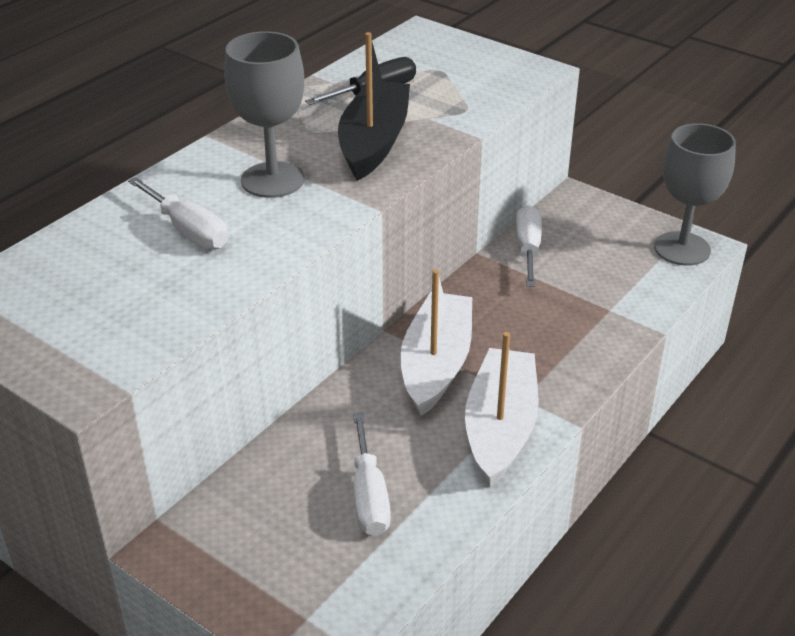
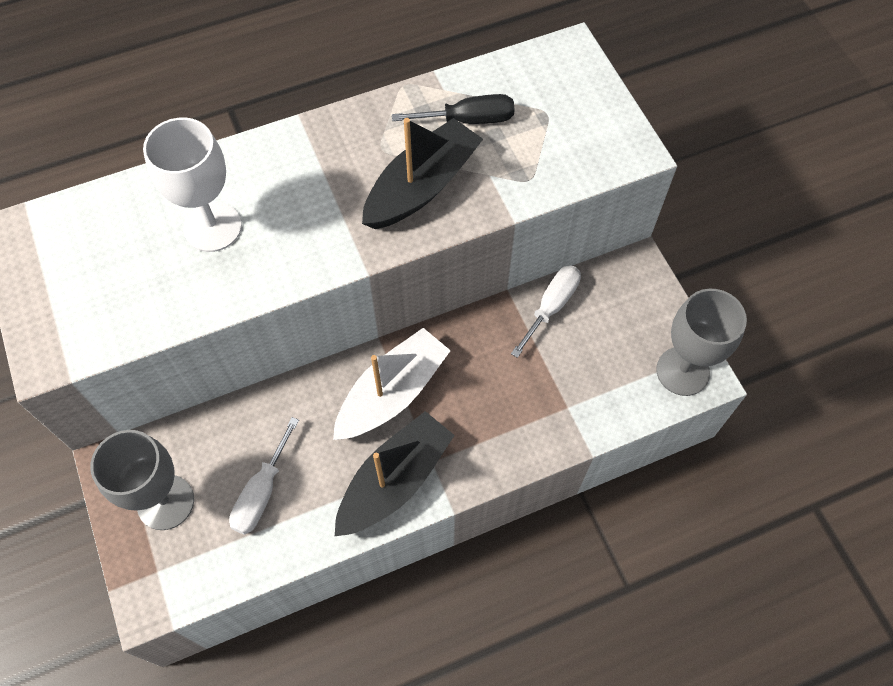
camera: 30 degrees right, 25 degrees up
(188, 230) = (212, 227): white screwdriver -> white goblet
(272, 180) = (311, 197): grey goblet -> grey goblet (165, 502)
(500, 427) = (395, 481): white boat -> black boat

